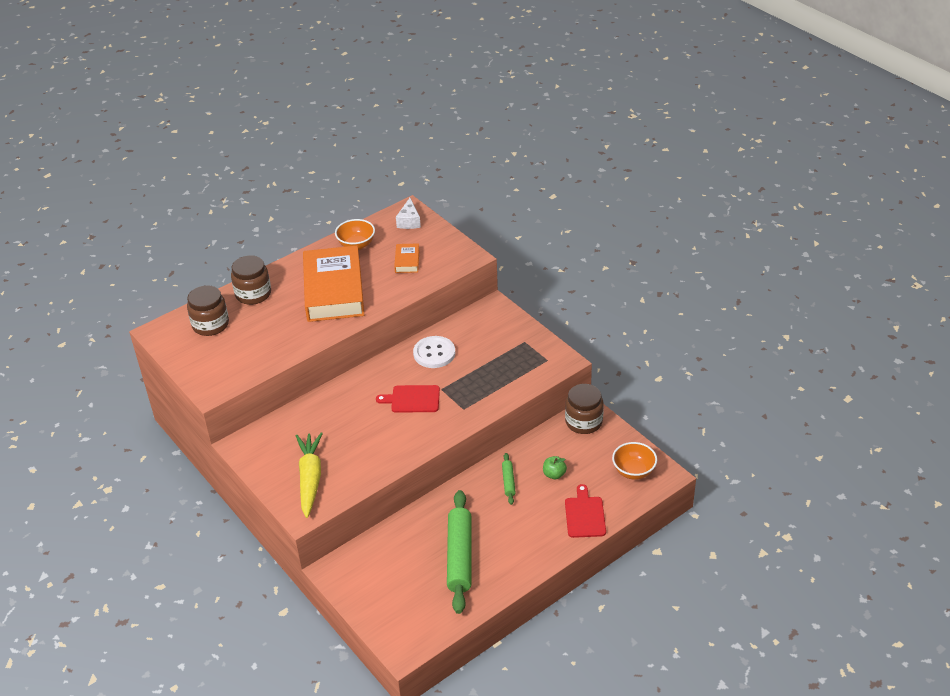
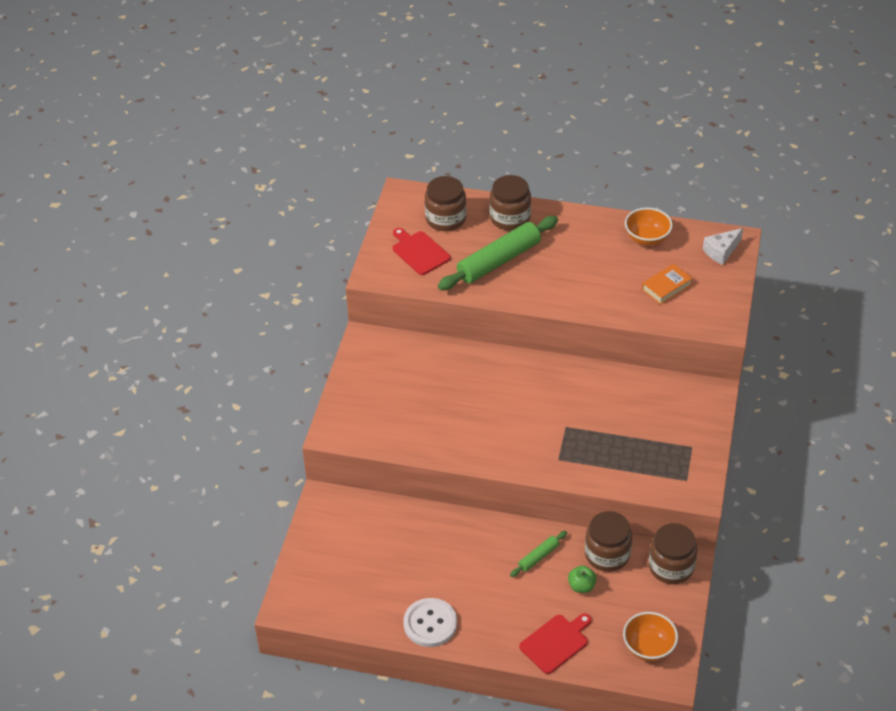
camera: 50 degrees right, 5 degrees up
(310, 478) = (374, 410): yellow carrot -> none
(334, 290) = (572, 265): orange book -> none
(412, 399) = (532, 415): red cutting board -> red cutting board (419, 252)
(434, 353) = (604, 391): white button -> white button (430, 624)
(459, 557) = (419, 579): green rolling pin -> green rolling pin (498, 261)
(542, 446) = (607, 554): none -> brown jar

